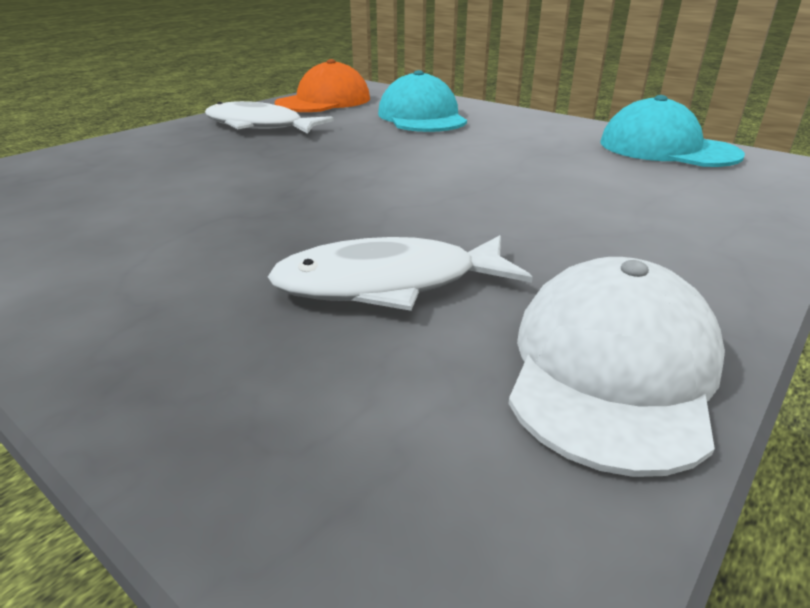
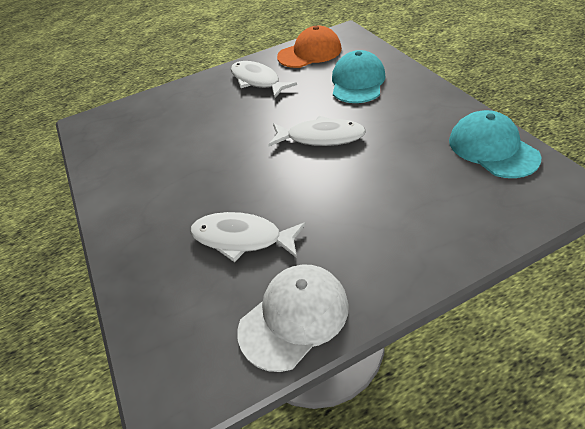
camera: 30 degrees right, 15 degrees up
(419, 163) = (321, 137): none -> white fish

